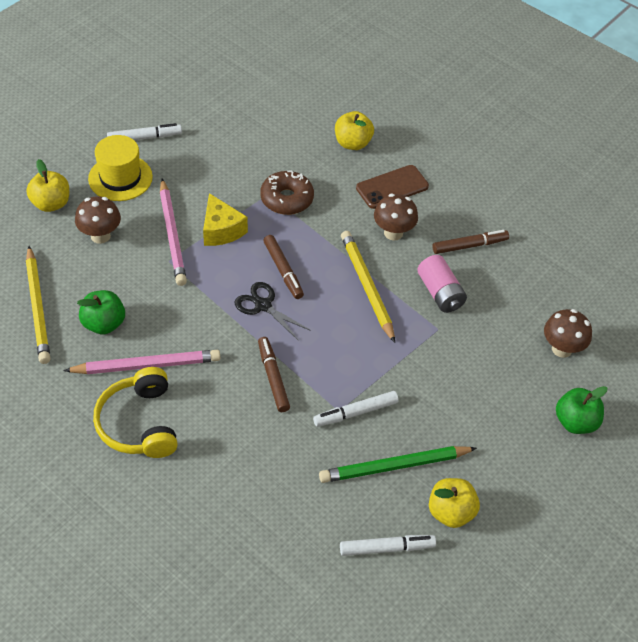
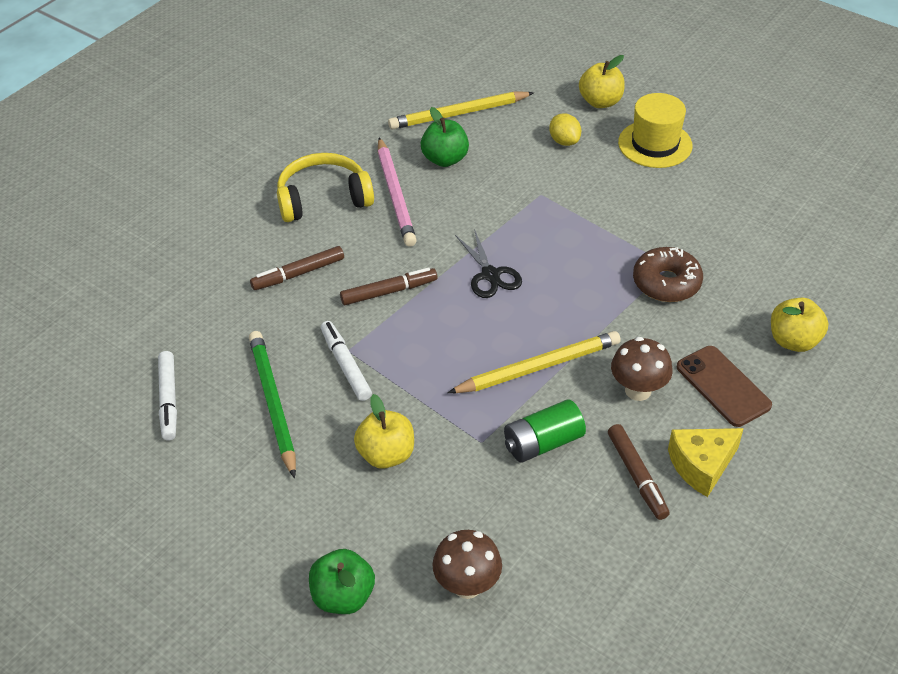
camera: 90 degrees right, 5 degrees down
(100, 236) = (564, 141): brown mushroom -> yellow lemon
(144, 137) = (726, 154): white marker -> none
(172, 235) = (579, 193): pink pencil -> none
(221, 230) = (598, 231): yellow cheese -> yellow cheese (701, 466)
(263, 305) = (490, 275): black scissors -> black scissors turned 120 degrees clockwise
(283, 270) = (547, 288): brown marker -> brown marker (298, 274)
(440, 293) = (543, 443): pink battery -> green battery
(450, 512) = (210, 457): yellow apple -> yellow apple (386, 454)

